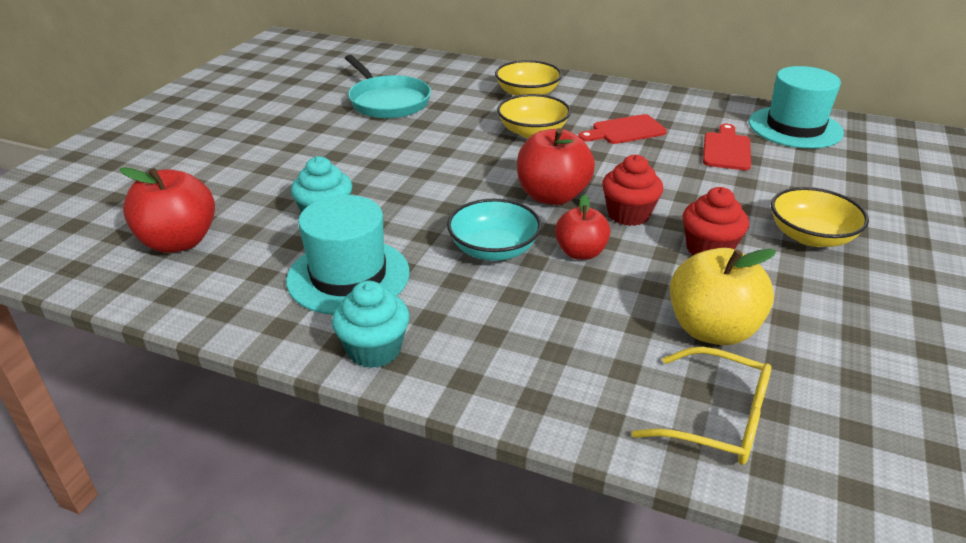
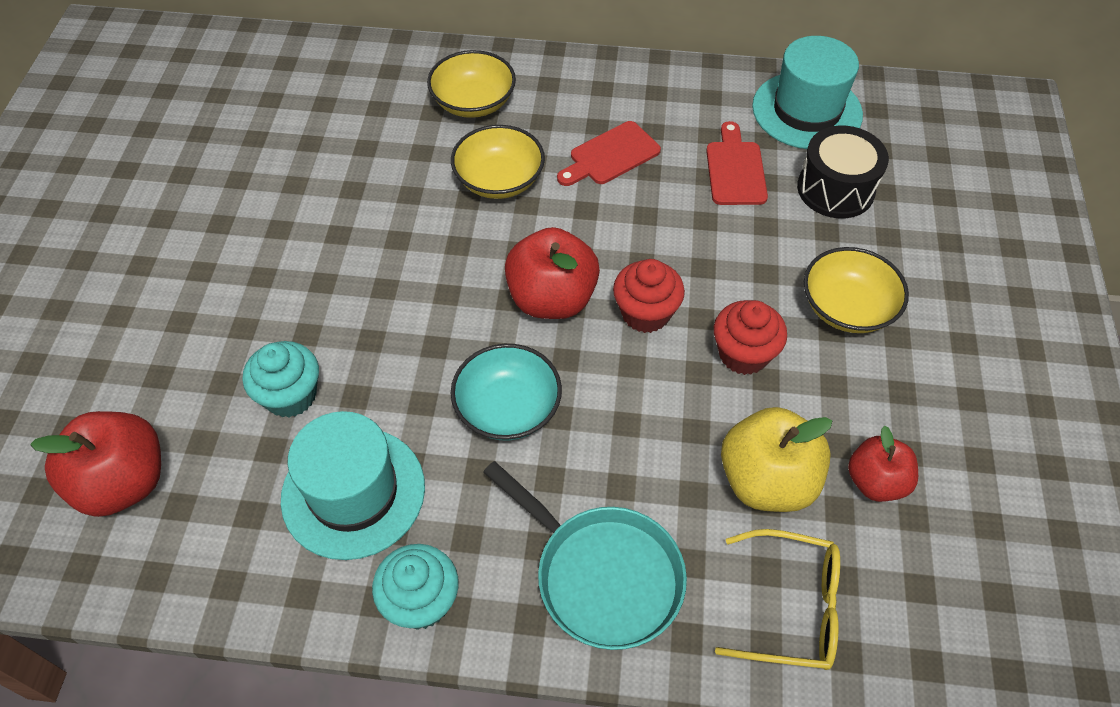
camera: 15 degrees left, 20 degrees up
(387, 101) = (294, 151): turquoise pan -> turquoise pan (602, 575)
(580, 253) = (606, 391): red apple -> red apple (875, 481)
(812, 170) = (835, 189): none -> black drum

